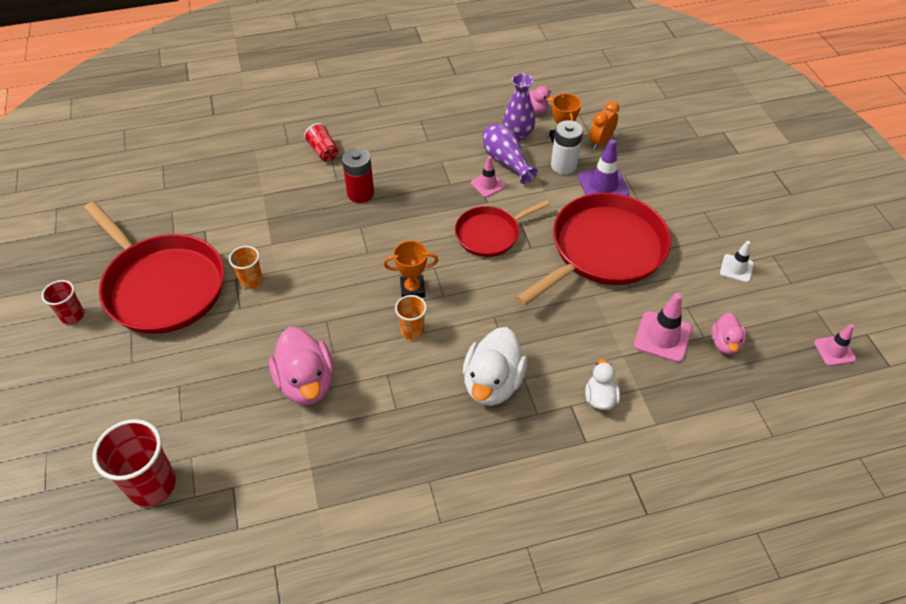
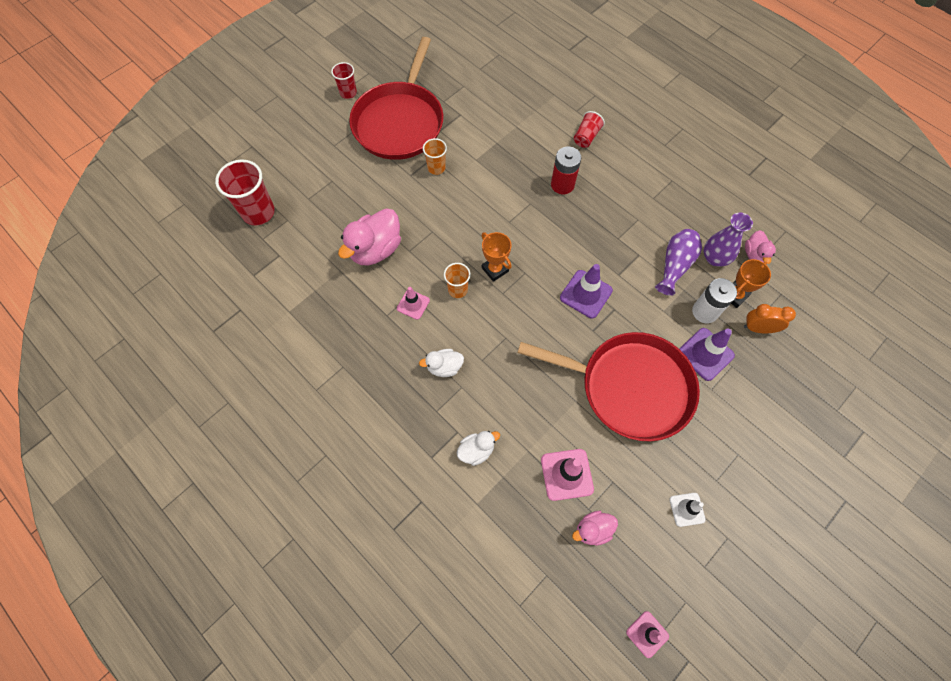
camera: 60 degrees right, 15 degrees up
(488, 184) = (638, 265): pink traffic cone -> pink traffic cone (413, 304)
(490, 234) = (586, 294): red pan -> purple traffic cone
(492, 383) = (444, 367): white duck -> white duck, size x0.55

